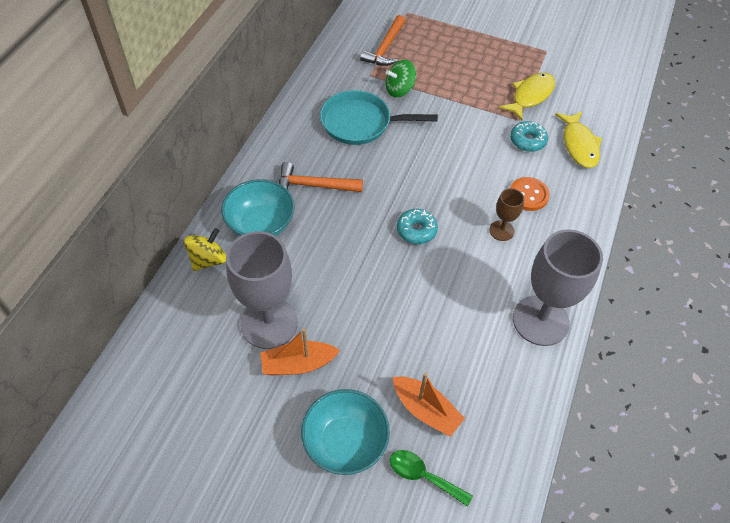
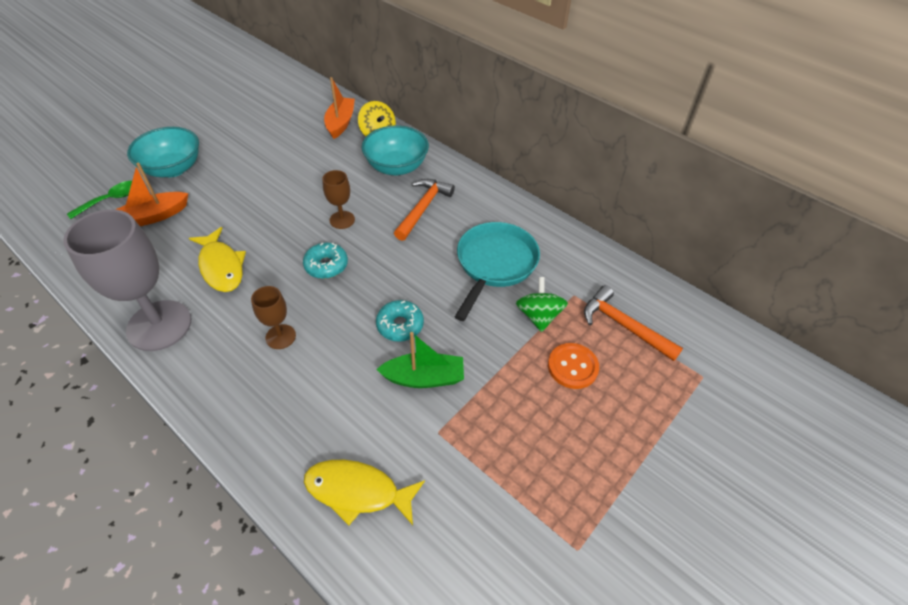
camera: 110 degrees right, 5 degrees down
(269, 323) = (297, 153): grey goblet -> none
(298, 364) = (251, 160): orange boat -> orange boat (340, 123)
(356, 240) = (342, 220): none -> brown goblet
(485, 136) = (424, 378): none -> green boat
(527, 141) = (395, 425): turquoise donut -> turquoise donut (400, 325)
(528, 195) = (311, 385): orange button -> orange button (572, 367)
(530, 96) = (479, 470): yellow fish -> yellow fish (221, 267)

